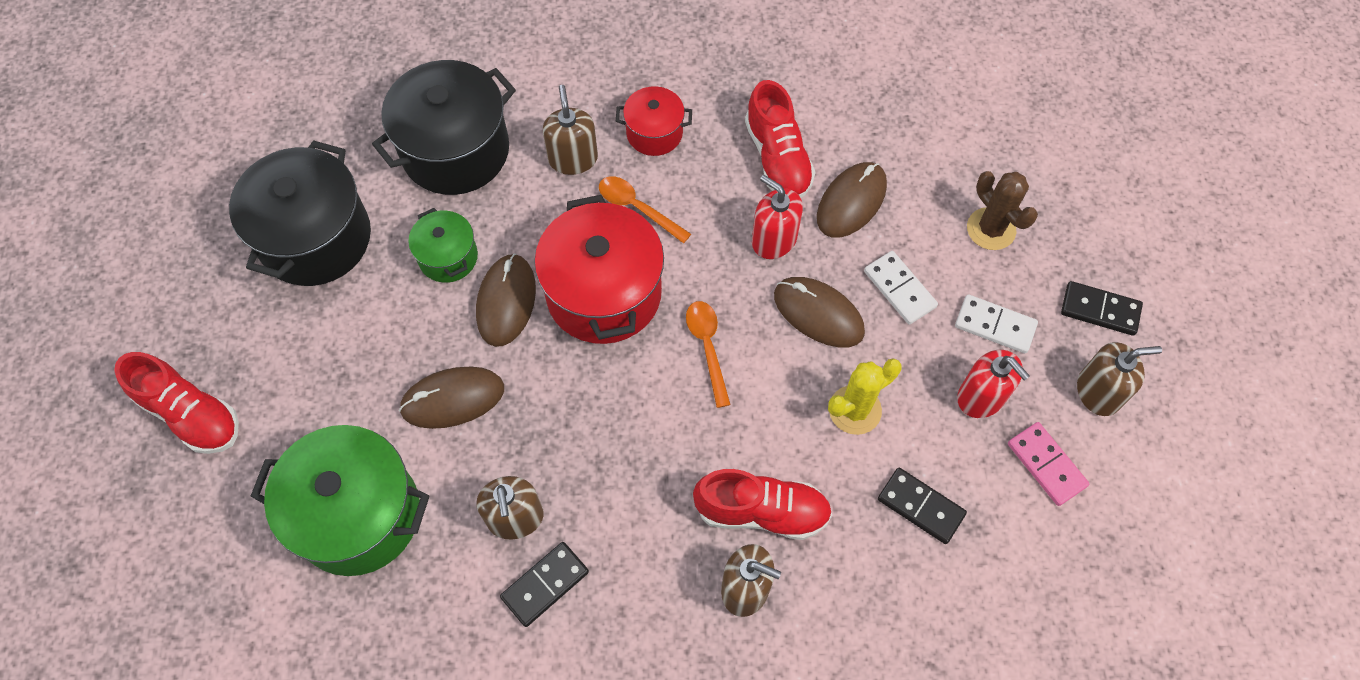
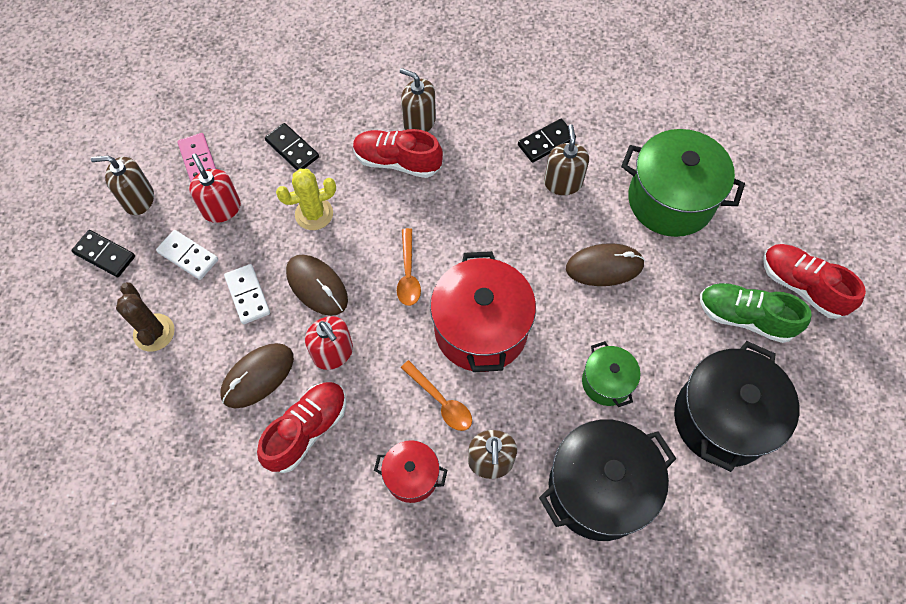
camera: 170 degrees left, 0 degrees up
(273, 360) = (745, 318): none -> green shoe
(506, 301) = (560, 335): brown mouse -> none
(777, 158) = (307, 430): red shoe -> red shoe turned 45 degrees clockwise

